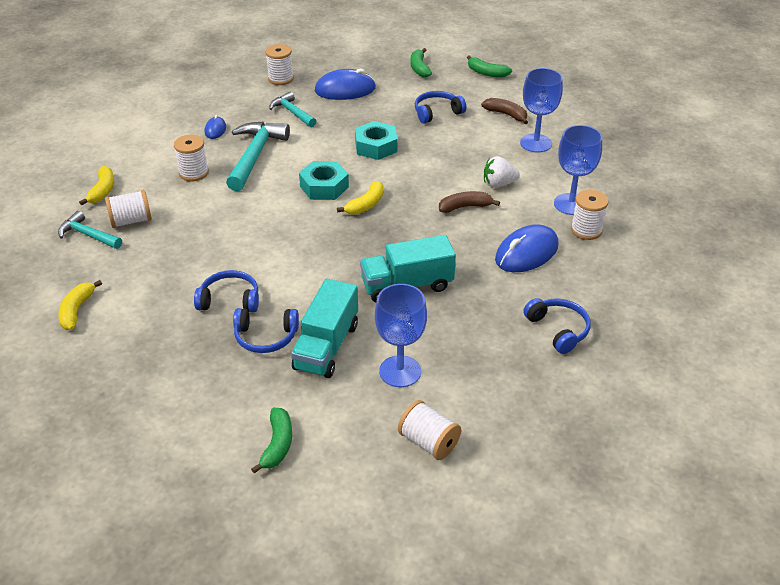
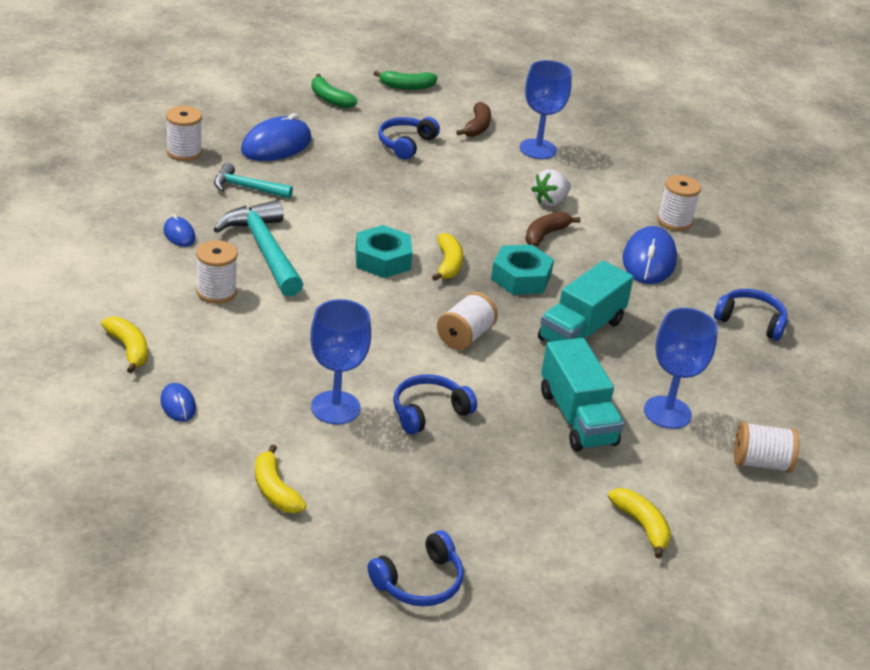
camera: 40 degrees left, 5 degrees down
(88, 235) = (178, 405): turquoise hammer -> blue mouse
(131, 221) = (210, 370): white spool -> white spool (465, 336)
(266, 337) = (509, 433): blue headphones -> blue headphones (419, 582)
(277, 444) = (641, 526): green banana -> yellow banana
(376, 146) = (385, 199): turquoise nut -> turquoise nut (521, 277)
(506, 114) = (477, 127): brown banana -> brown banana turned 105 degrees clockwise
(571, 204) = (635, 200): blue goblet -> blue goblet (335, 407)

